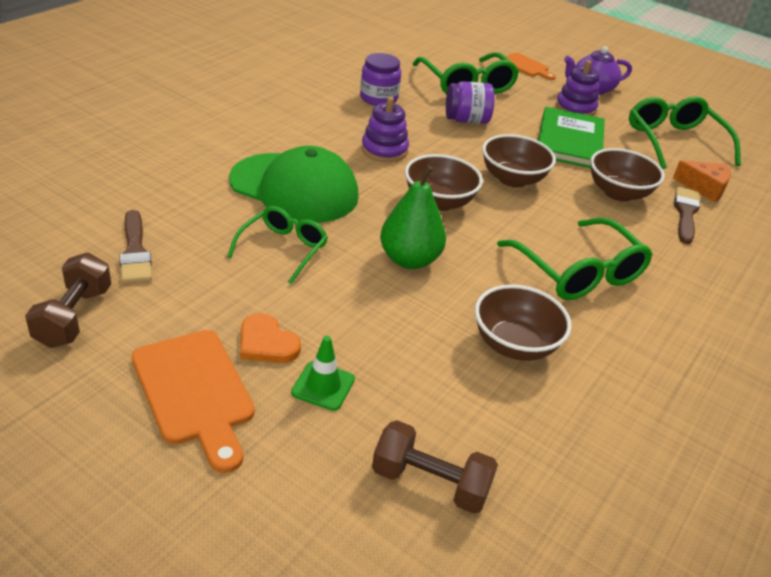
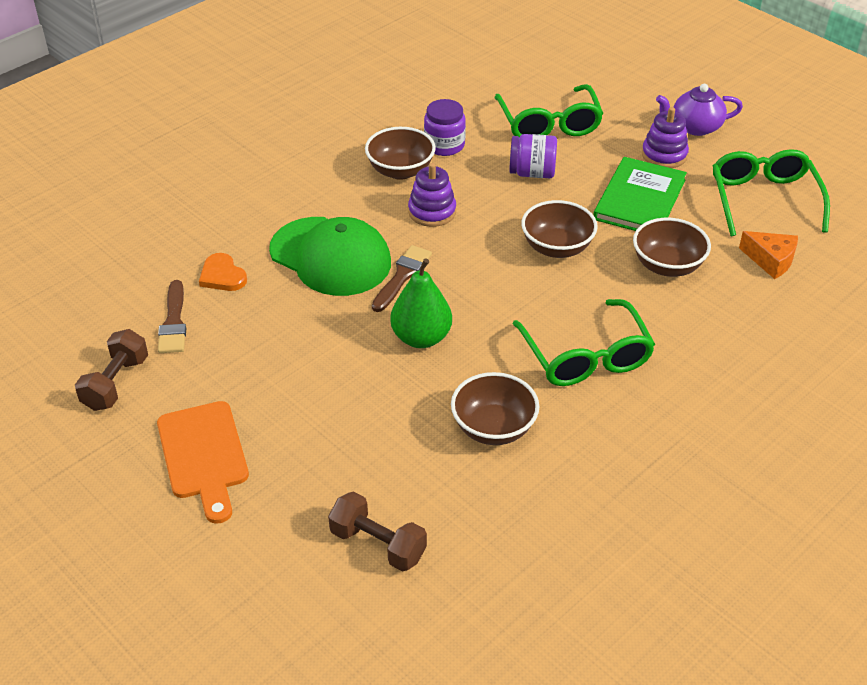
camera: 15 degrees right, 5 degrees up
(267, 343) = (271, 415): orange heart -> orange heart (222, 275)
(283, 249) = (305, 323): green glasses -> none
(323, 386) = (310, 456): green traffic cone -> none
(439, 202) = (470, 274): brown bowl -> brown bowl (400, 171)
(526, 66) = (628, 96): orange cutting board -> none
(685, 213) = (733, 292): brown brush -> brown brush (402, 276)

